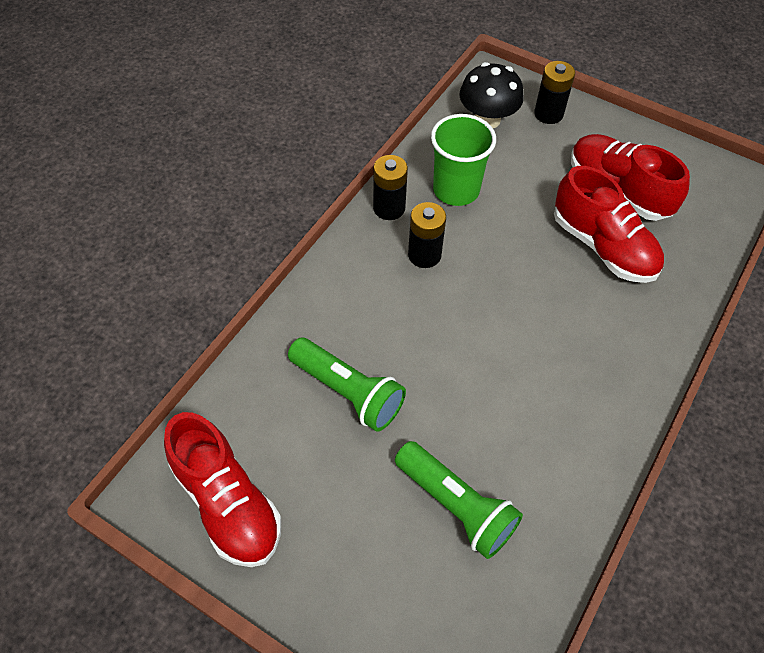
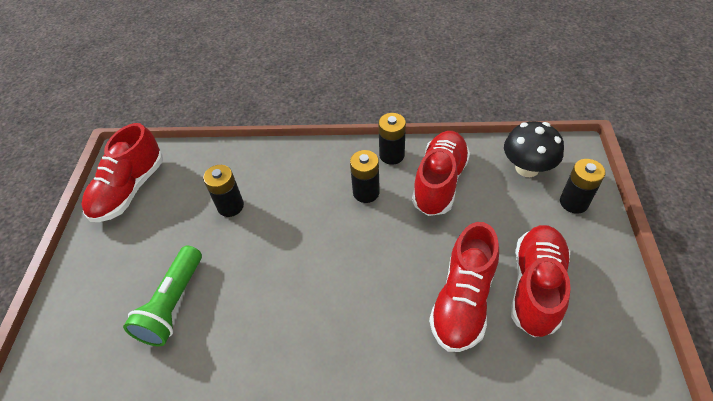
camera: 65 degrees right, 5 degrees down
(348, 392) = (230, 206): green flashlight -> black battery
(456, 190) = (439, 182): green cup -> red shoe

